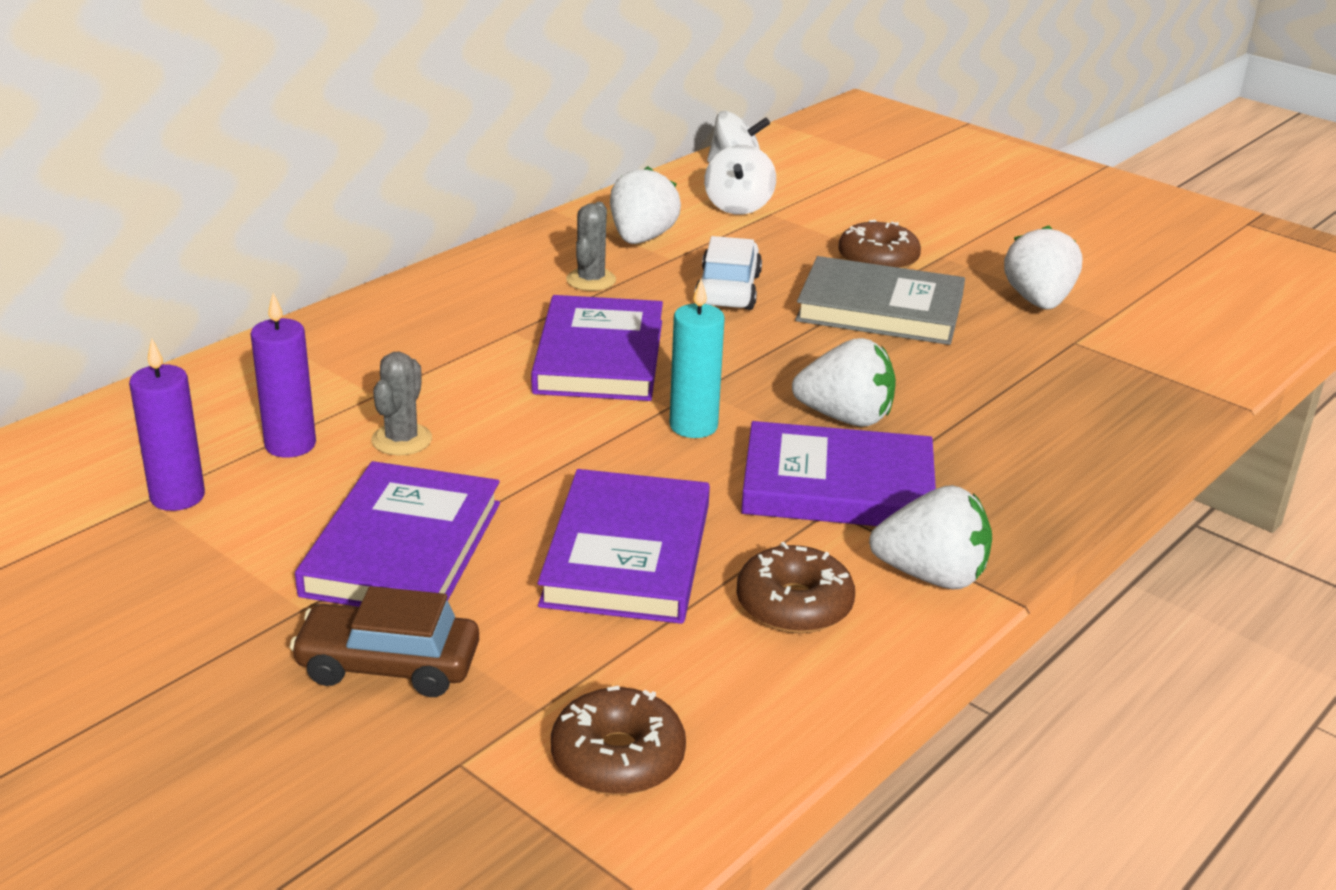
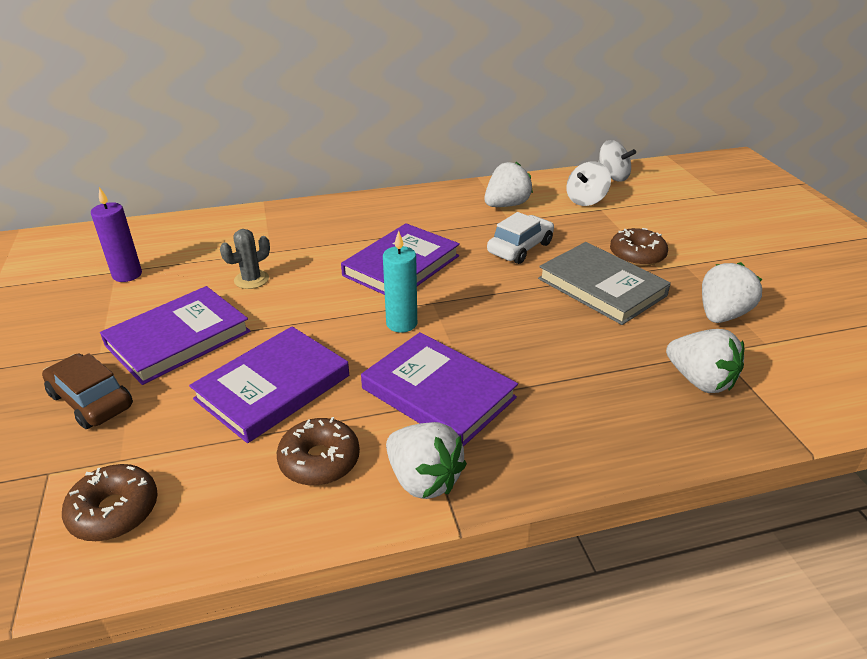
camera: 35 degrees right, 5 degrees up
(290, 445) = (202, 265): purple candle -> none
(591, 280) = (450, 221): grey cactus -> none
(845, 417) = (496, 350): white strawberry -> white strawberry (700, 380)

